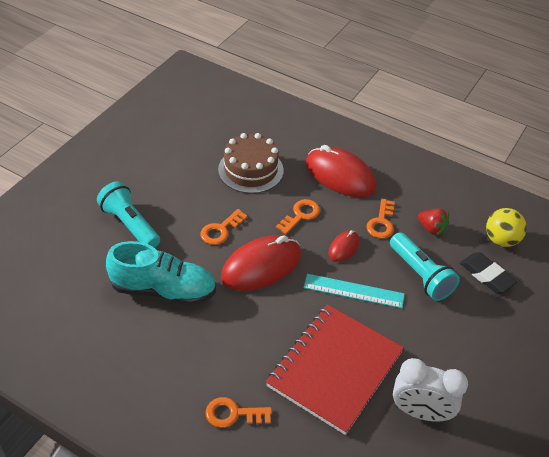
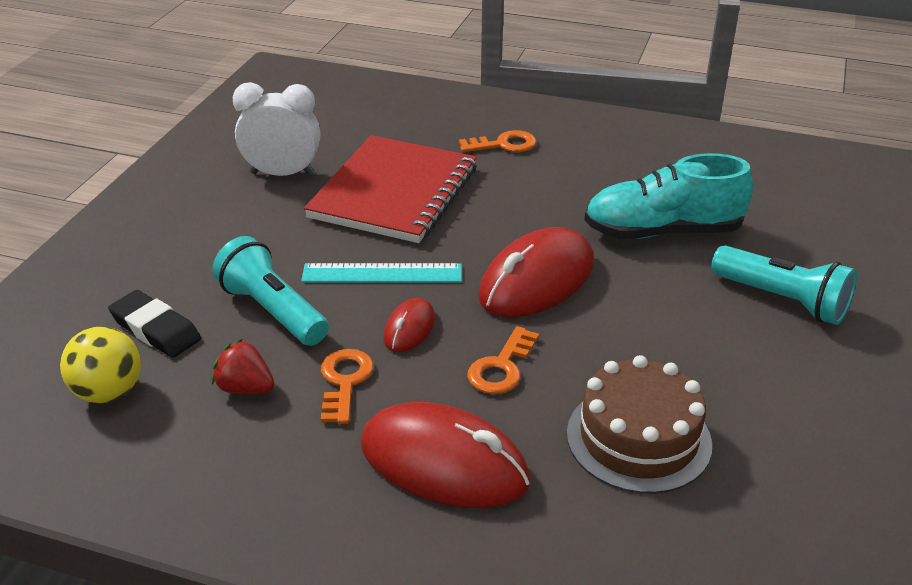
camera: 170 degrees right, 10 degrees down
(220, 230) = (630, 318): orange key -> none

